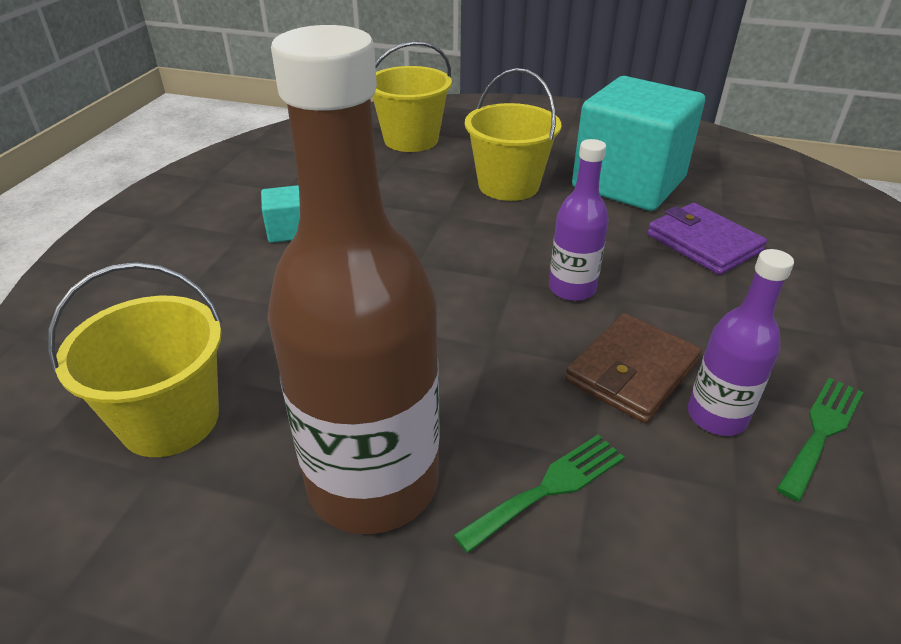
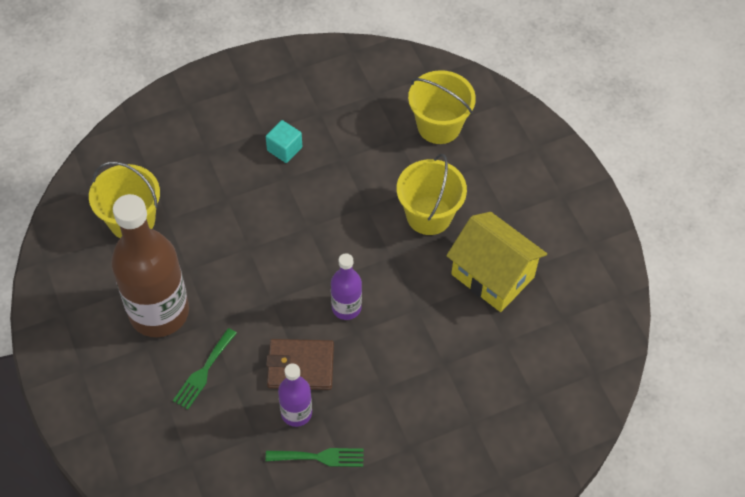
camera: 50 degrees right, 20 degrees up
(549, 488) = (203, 372): green fork -> green fork turned 105 degrees clockwise
(628, 183) = (492, 275): turquoise cube -> yellow house
(703, 243) = (451, 347): purple wallet -> none

